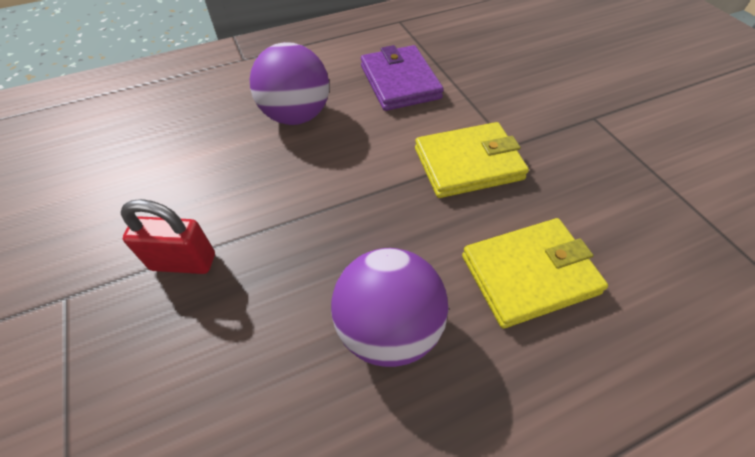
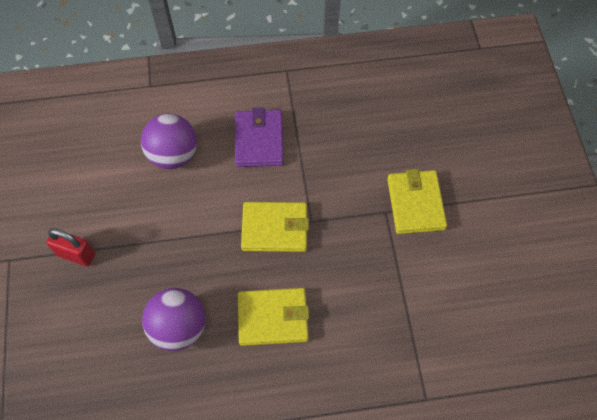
camera: 15 degrees right, 10 degrees up
(623, 103) = (415, 204): none -> yellow wallet

